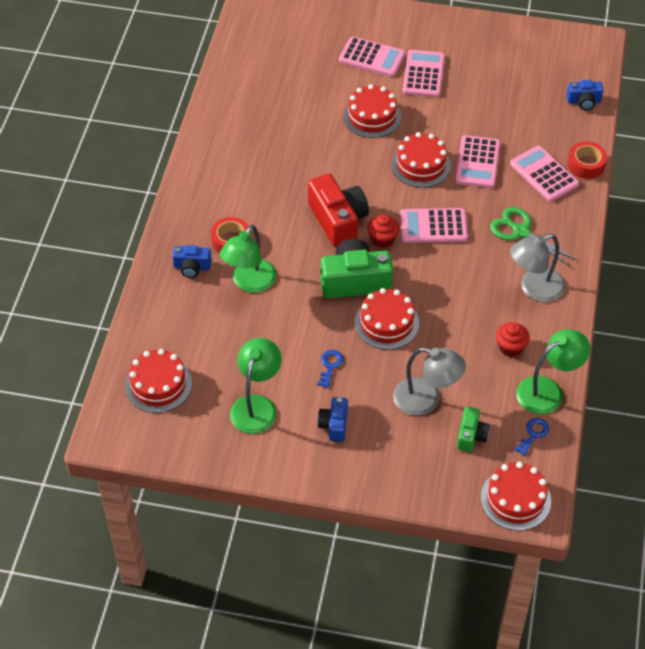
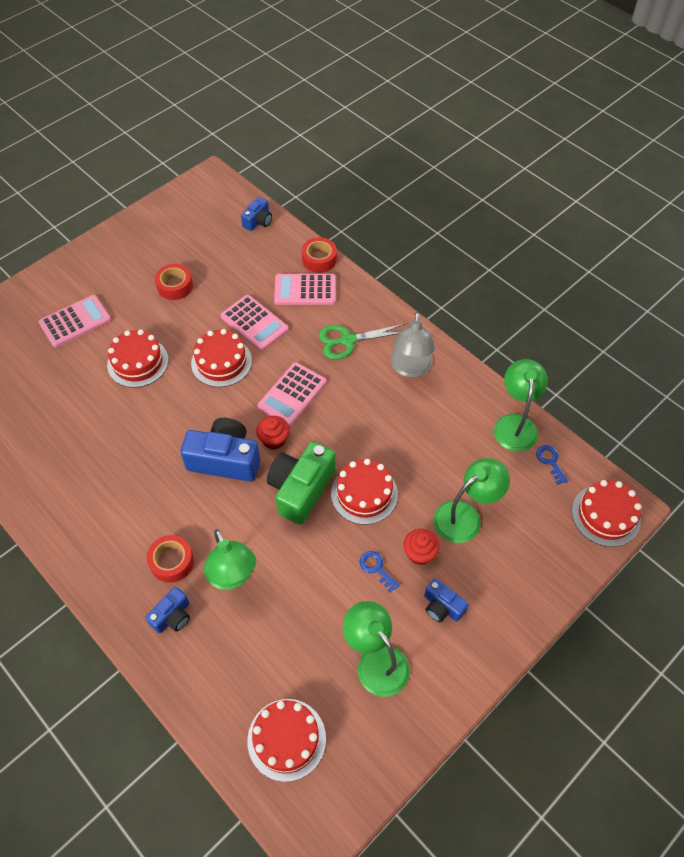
camera: 55 degrees left, 5 degrees up
(338, 220) = (225, 459): red camera -> blue camera
(423, 74) = (130, 299): pink calculator -> none
(426, 400) = (465, 516): grey lamp -> green lamp
(463, 92) = (175, 286): none -> red tape
(471, 435) = (523, 506): green camera -> none
(510, 347) = (455, 421): red cupcake -> red cupcake (420, 553)

